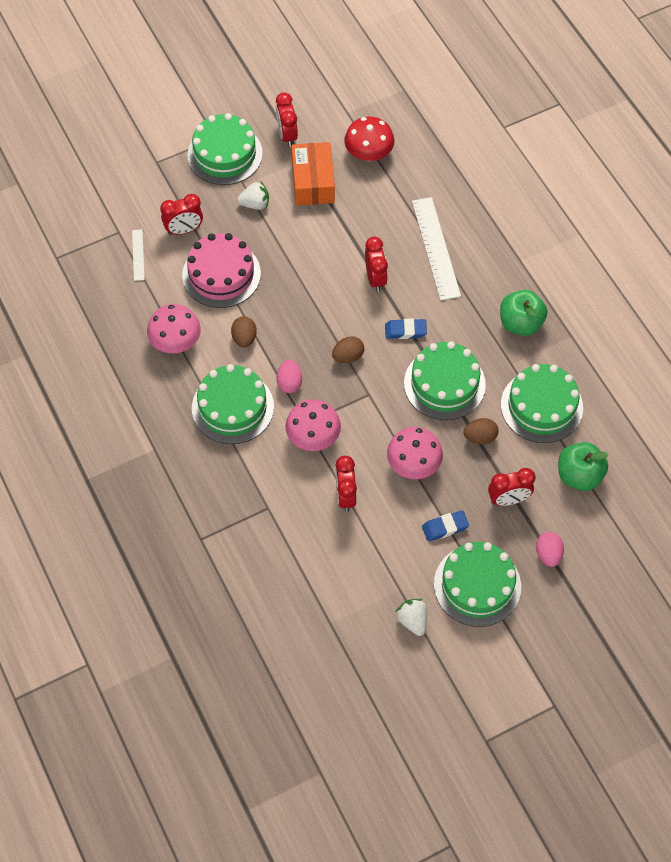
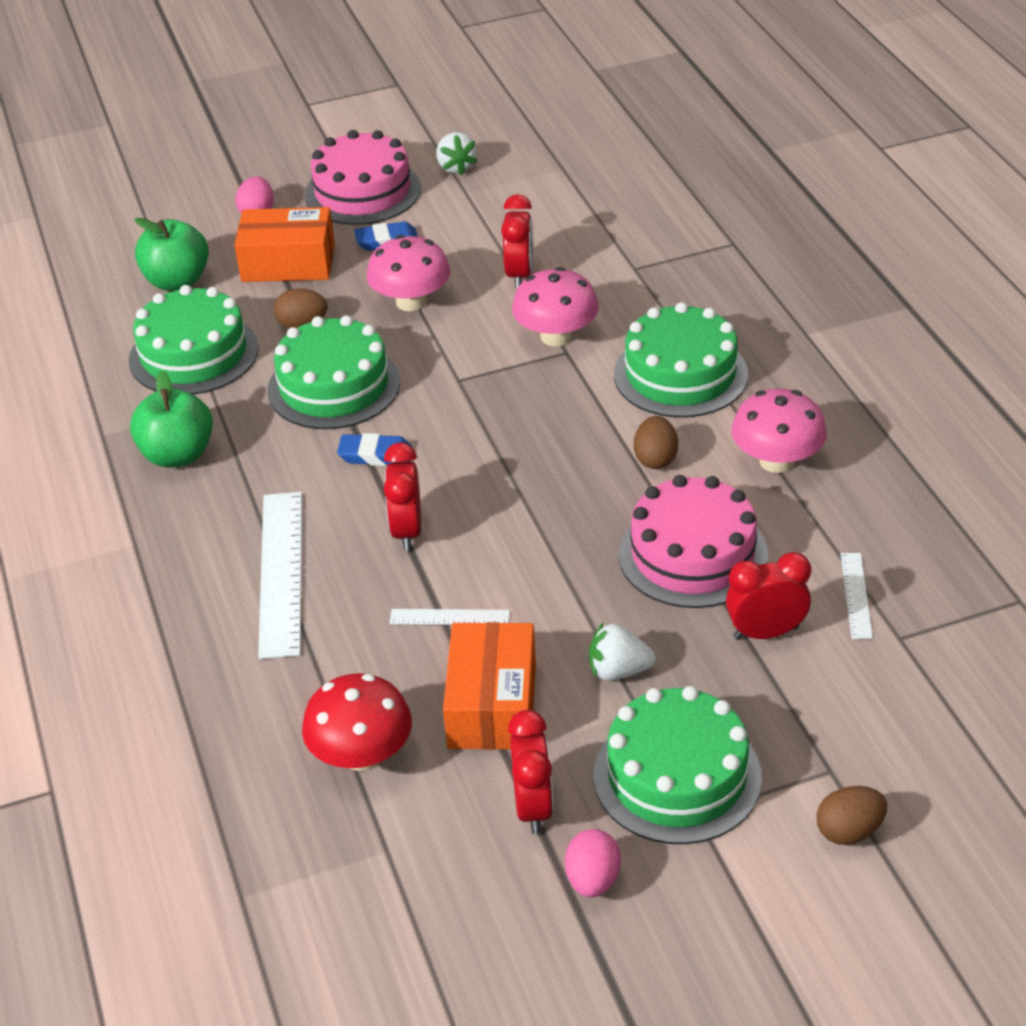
camera: 170 degrees left, 20 degrees down
(289, 383) = (584, 399): pink egg -> pink egg (593, 880)
(342, 227) = (449, 617): none -> white ruler
(348, 356) = (481, 426): brown egg -> brown egg (849, 831)
(477, 585) = (362, 191): green cake -> pink cake
(508, 499) = (288, 263): red clock -> orange box

